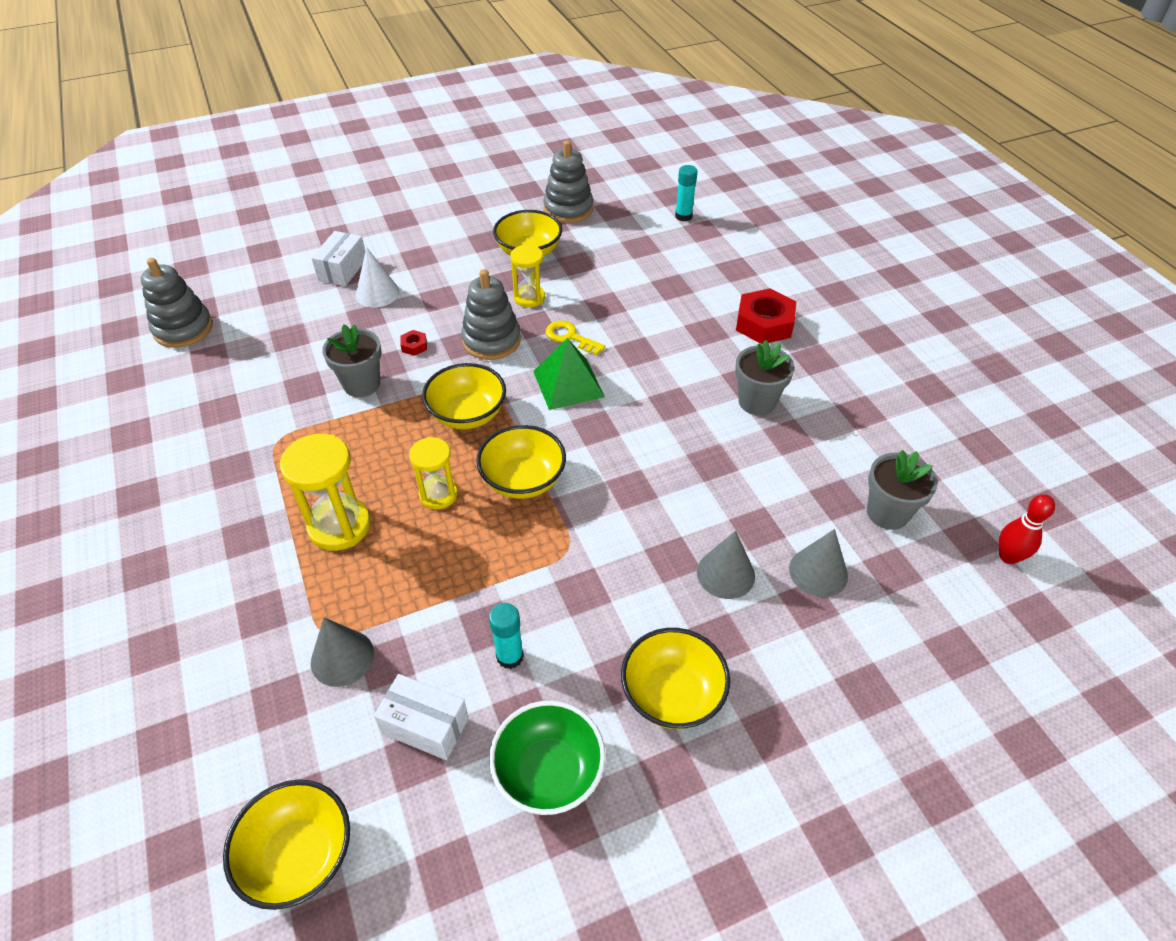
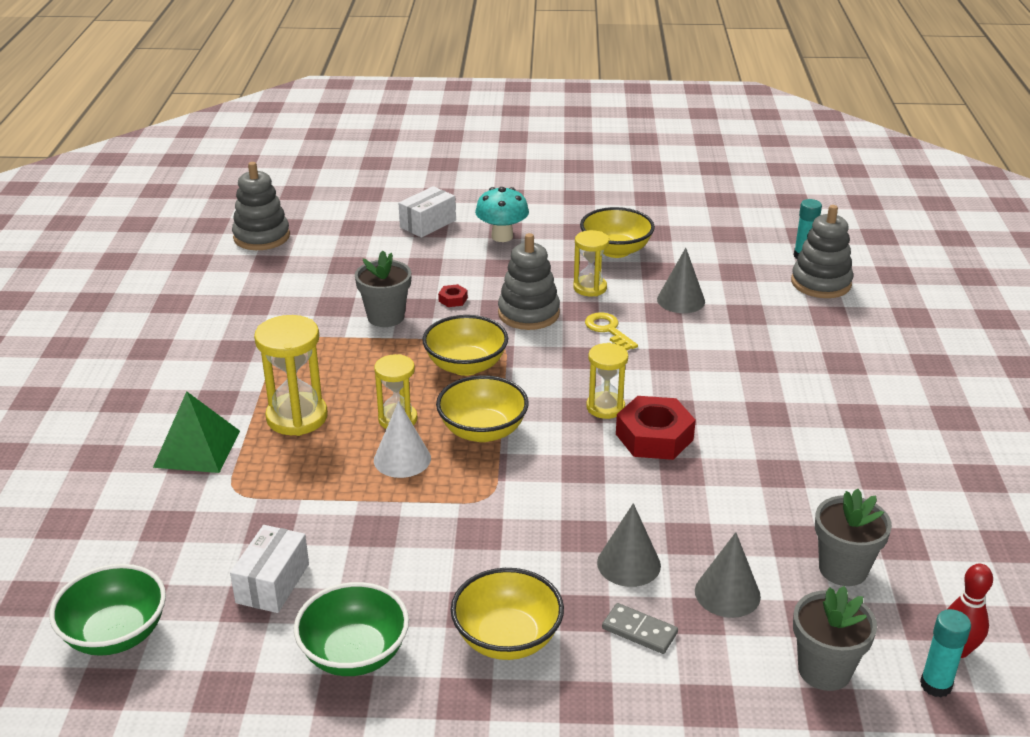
camera: 25 degrees right, 15 degrees down
(299, 855) = (116, 634): yellow bowl -> green bowl
(342, 657) = (237, 512): grey cone -> grey cone (681, 300)
(377, 293) = (447, 250): white cone -> white cone (402, 459)
(420, 265) = (502, 236): none -> turquoise mushroom
(425, 725) = (272, 583): white box -> white box turned 60 degrees clockwise
(510, 656) = (378, 559): turquoise glue stick -> turquoise glue stick (935, 685)
(568, 209) = (682, 223): grey stacking toy -> grey stacking toy (821, 283)
(568, 384) = (579, 367): green pyramid -> green pyramid (197, 449)
(614, 418) = (605, 407): none -> yellow hourglass
(757, 402) = (767, 434): grey flower pot -> grey flower pot (824, 670)
(764, 324) = (825, 370): red nut -> red nut (654, 437)
(773, 639) = (639, 631): none -> grey domino

